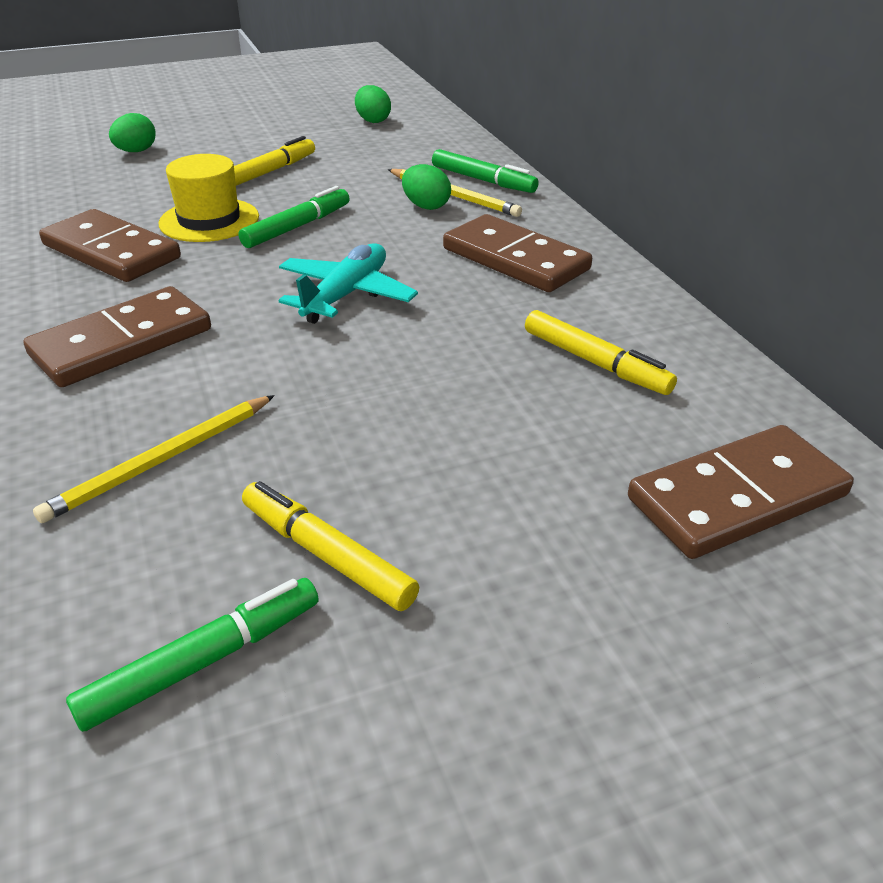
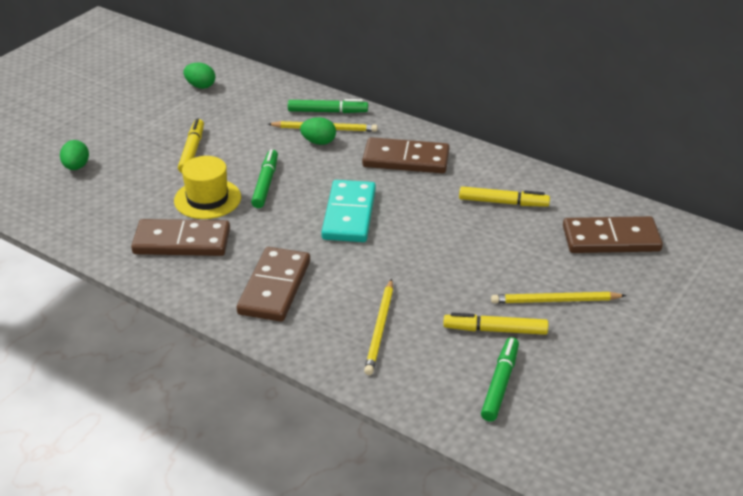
camera: 35 degrees left, 0 degrees up
(346, 295) = (349, 214): turquoise plane -> turquoise domino
(498, 557) = (555, 301): none -> yellow pencil
(736, 497) = (611, 239): brown domino -> brown domino turned 60 degrees clockwise

